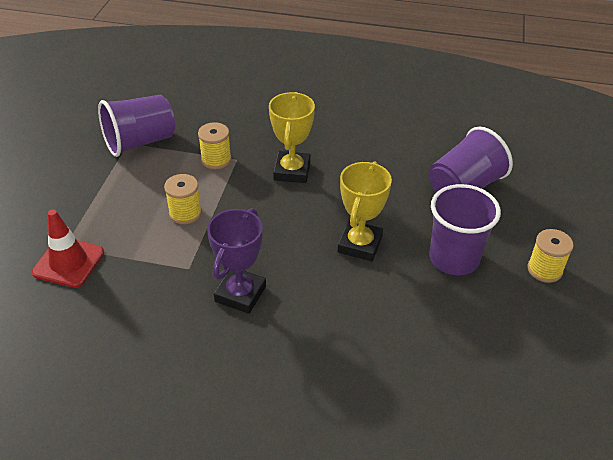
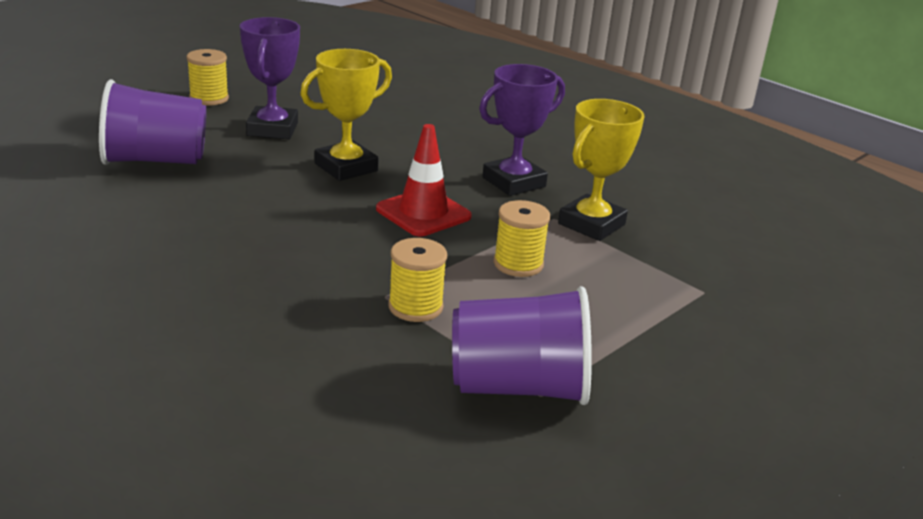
camera: 150 degrees left, 15 degrees down
(68, 262) = (702, 273): red traffic cone -> red traffic cone (423, 213)
(292, 171) = (325, 251): yellow trophy -> yellow trophy (591, 224)
(454, 258) = (272, 129): purple cup -> purple trophy

